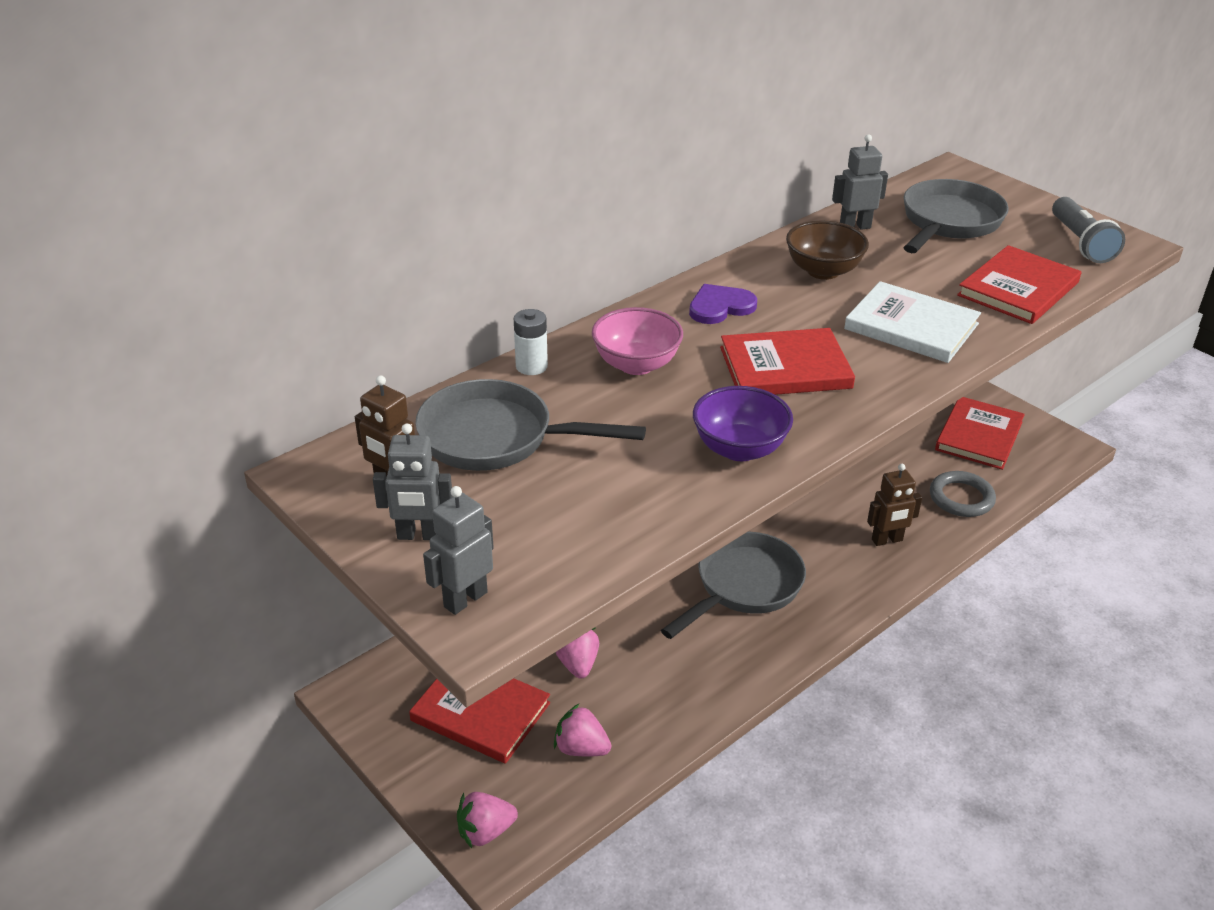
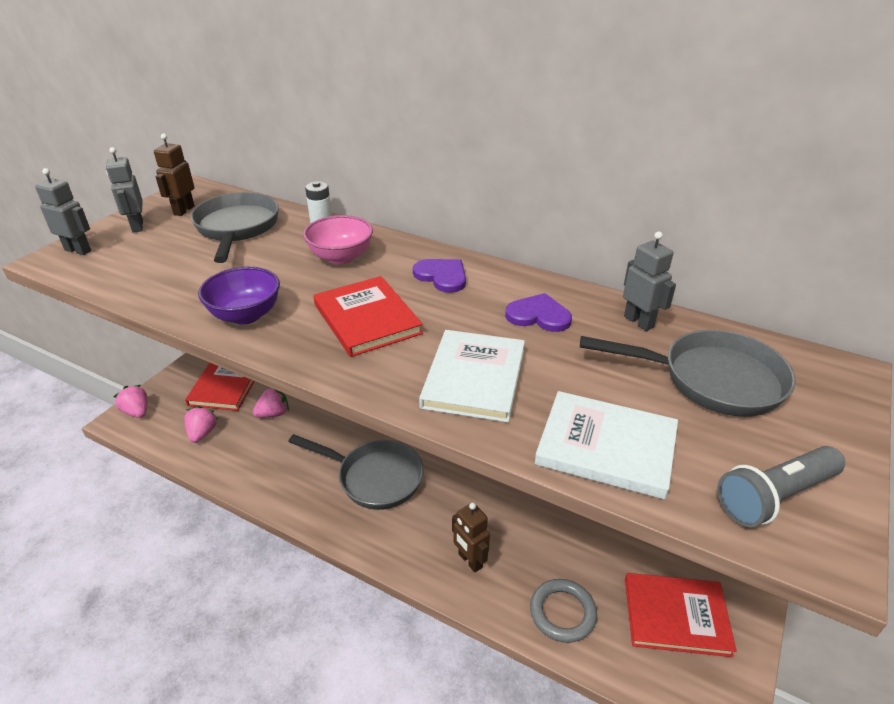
camera: 70 degrees right, 0 degrees up
(823, 271) = (538, 315): brown bowl -> purple heart
(1018, 289) = (606, 447): red book -> white book

